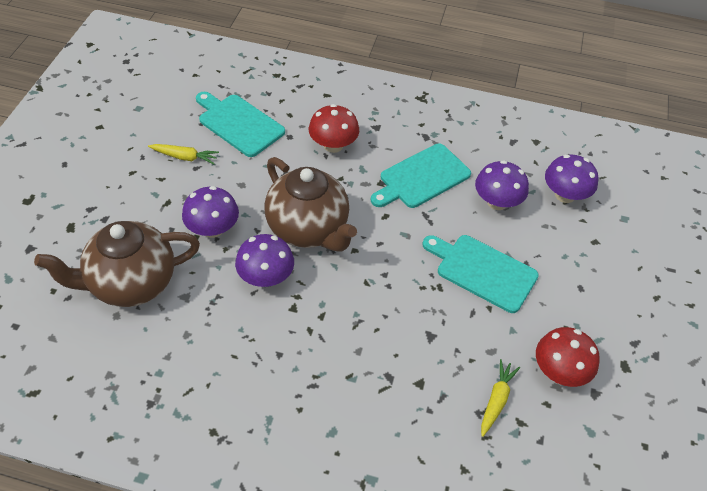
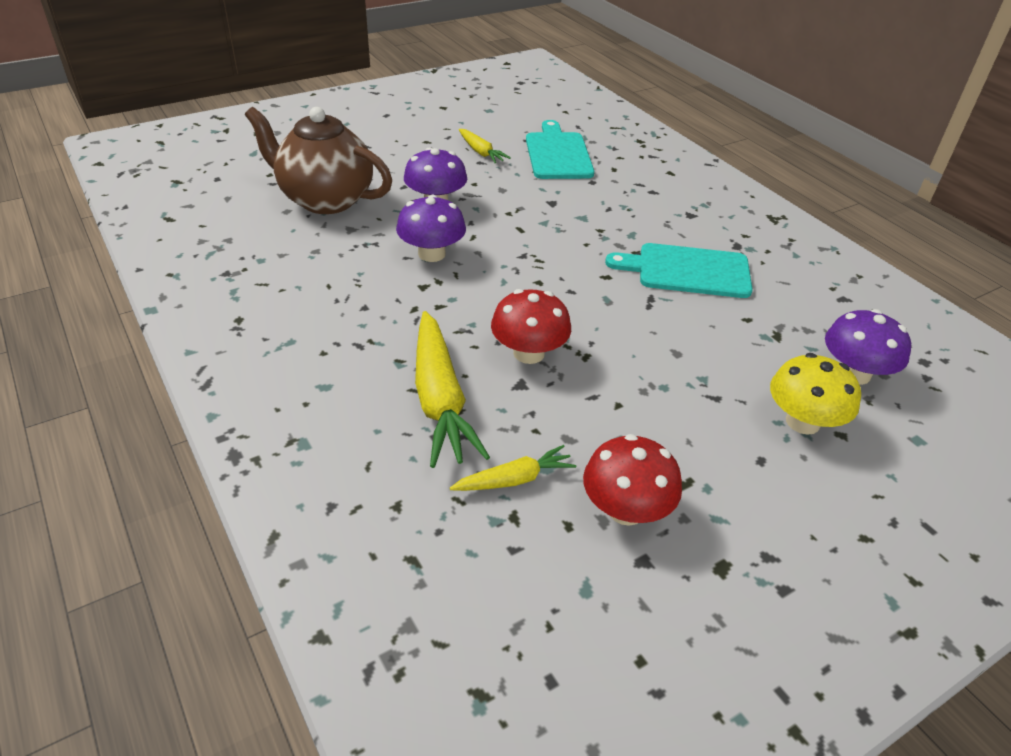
camera: 45 degrees right, 10 degrees down
(309, 229) = (517, 246): brown teapot -> none
(333, 145) = (626, 206): red mushroom -> red mushroom (529, 353)
(403, 383) = (440, 399): none -> yellow carrot
(482, 271) = (653, 373): turquoise cutting board -> none
(497, 202) = (752, 332): purple mushroom -> none
(574, 247) = (802, 422): none -> yellow mushroom

